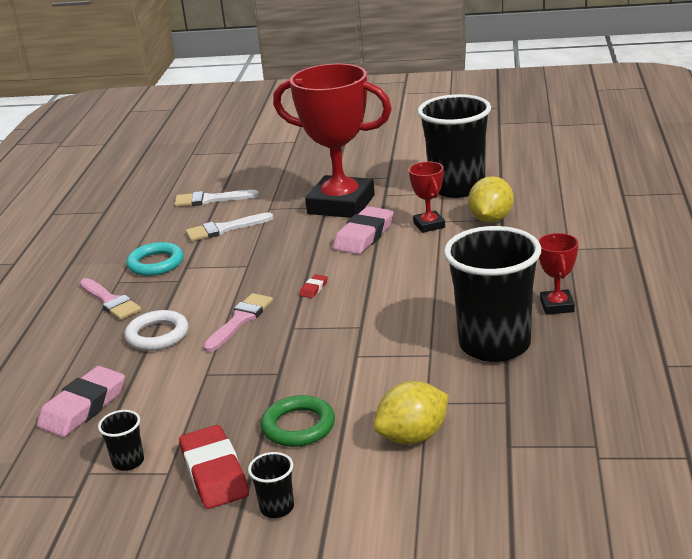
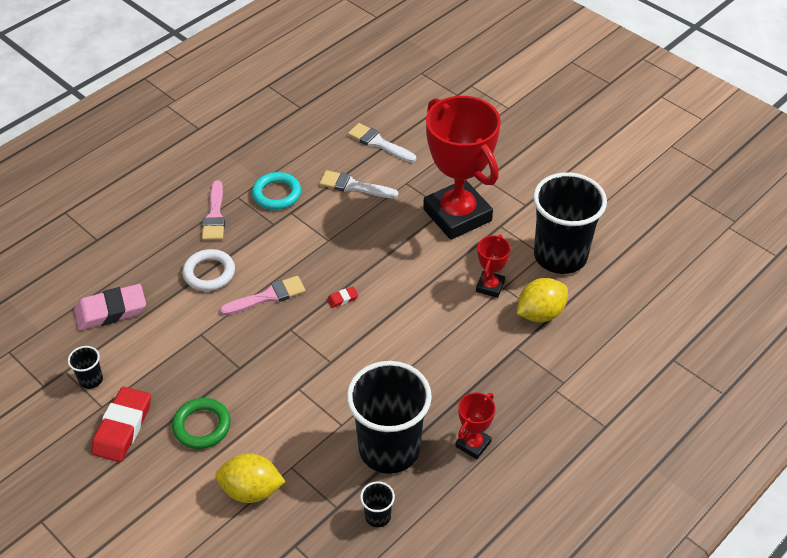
camera: 35 degrees right, 20 degrees up
(277, 508) = (125, 484): black cup -> black cup (377, 516)
(364, 236) = (433, 265): pink eraser -> none

